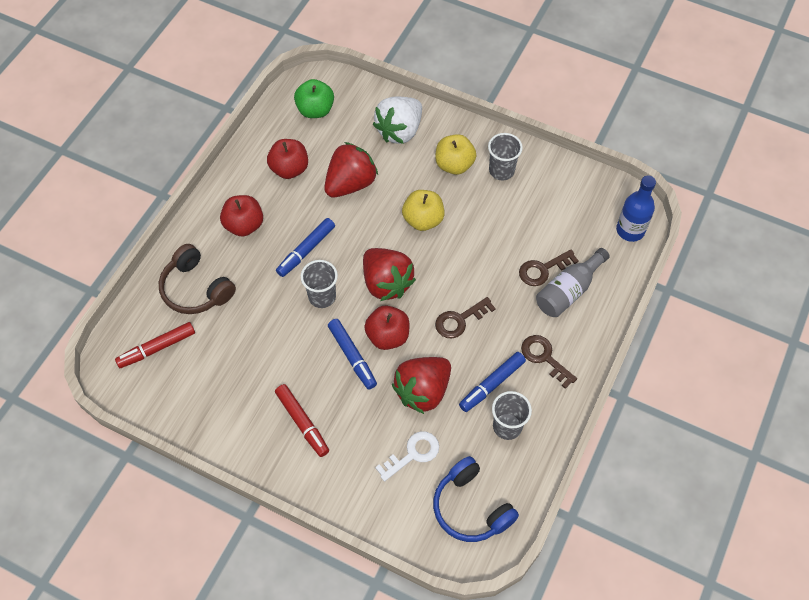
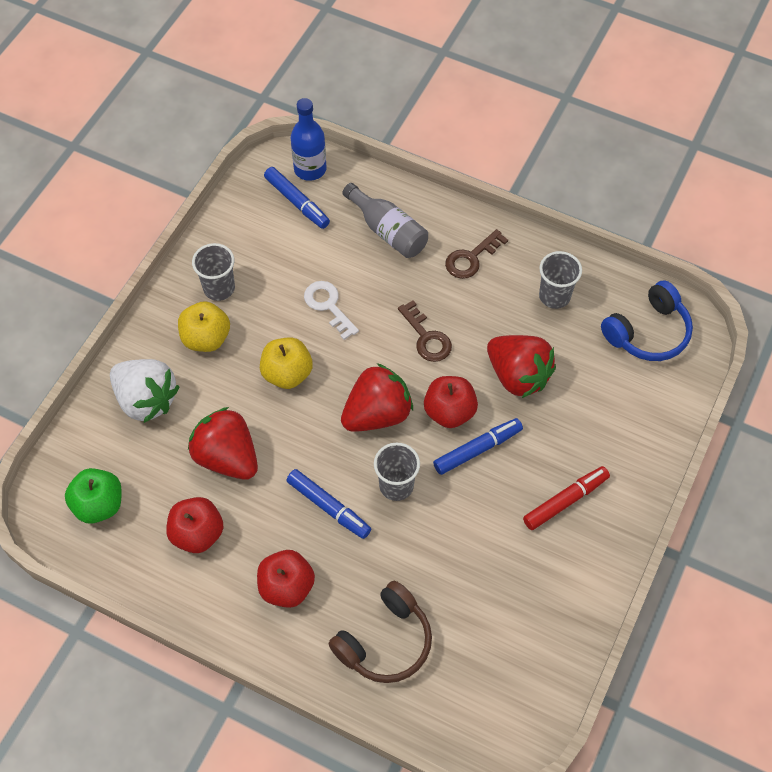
camera: 90 degrees left, 0 degrees up
(157, 348) = (474, 683): red marker -> none
(413, 454) = (594, 386): white key -> white key (328, 306)
(492, 384) = (506, 308): blue marker -> blue marker (296, 202)
(543, 269) = (360, 253): brown key -> none

